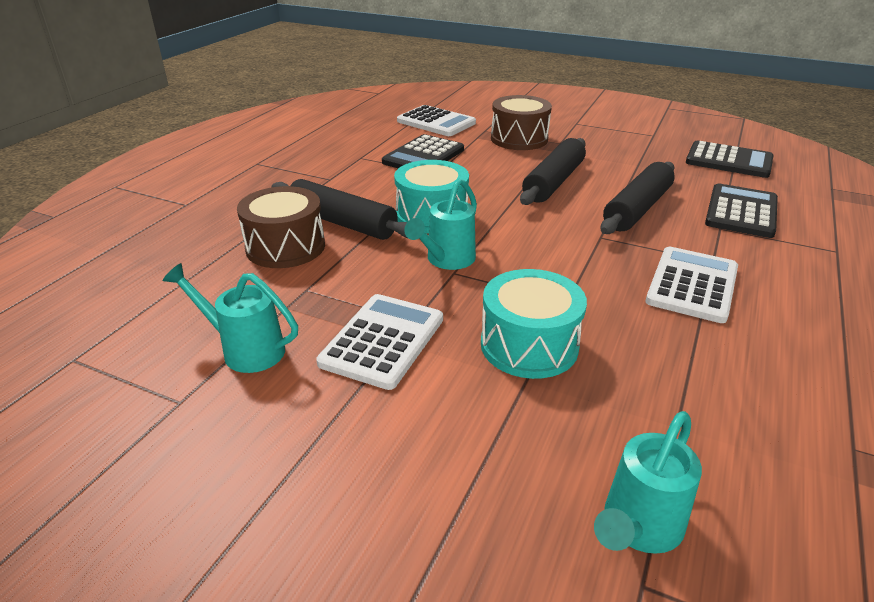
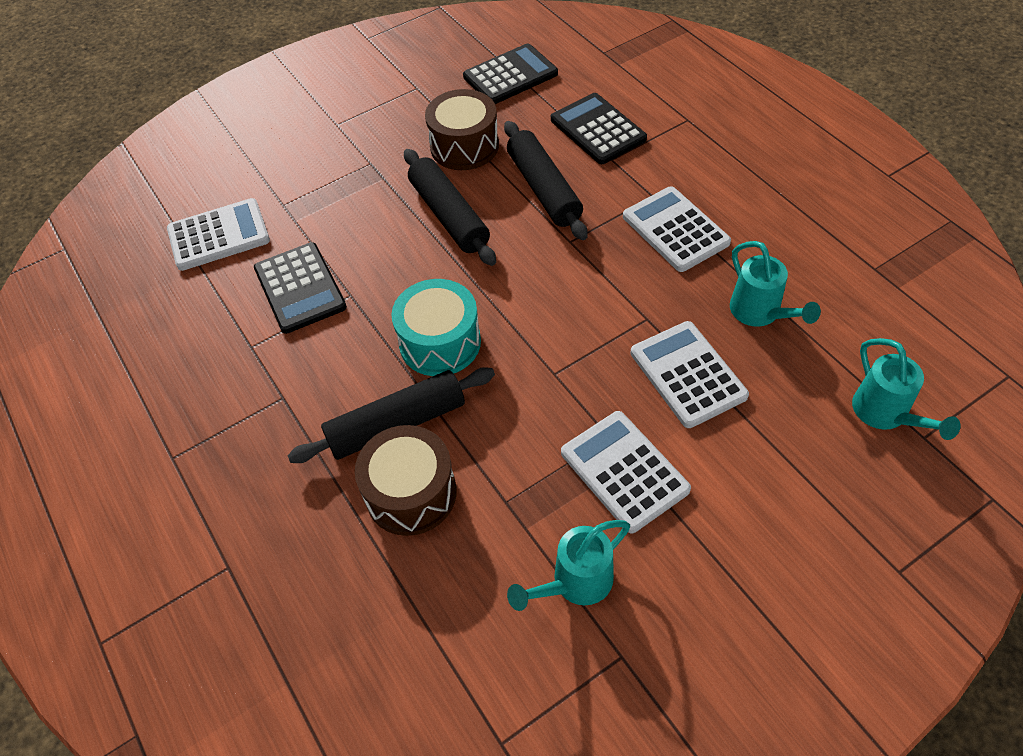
camera: 55 degrees left, 20 degrees up
(447, 260) = (531, 369): turquoise watering can -> turquoise watering can (759, 313)
(519, 139) = (332, 189): brown drum -> brown drum (464, 146)
(529, 345) = (688, 374): turquoise drum -> white calculator

